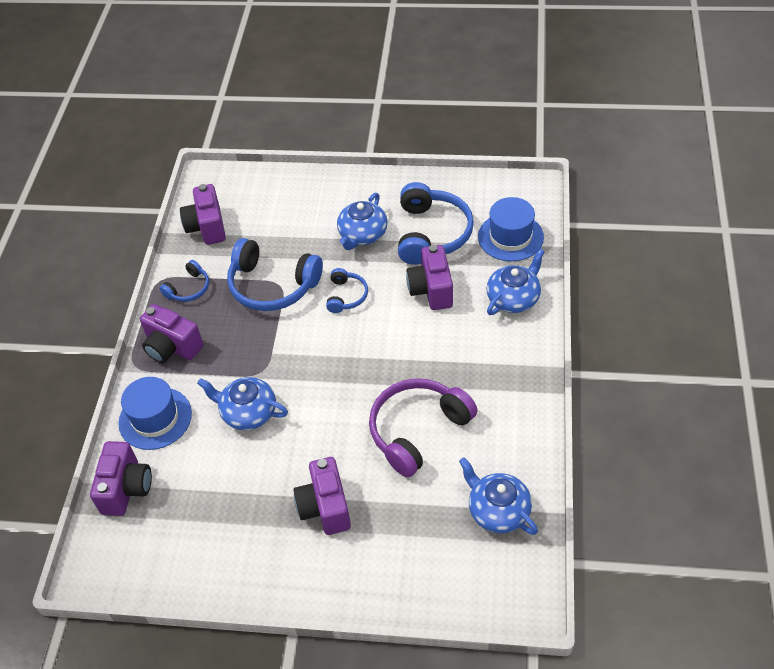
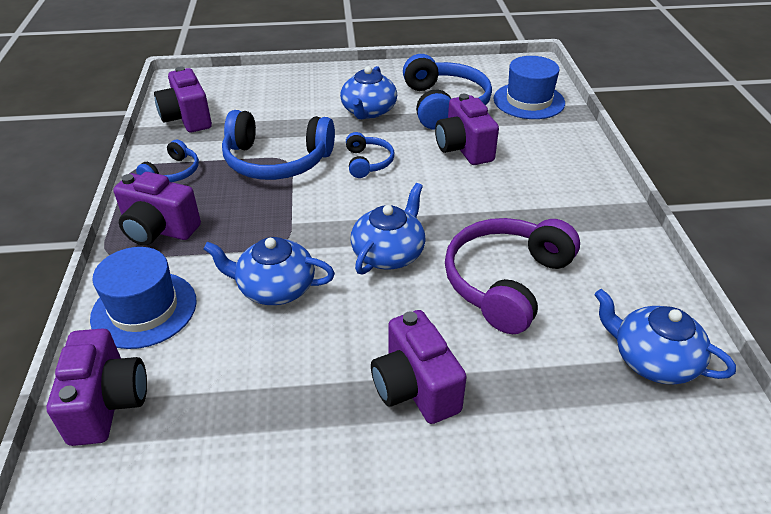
camera: 15 degrees left, 10 degrees down
(514, 298) = (558, 148): blue teapot -> blue teapot (389, 253)

